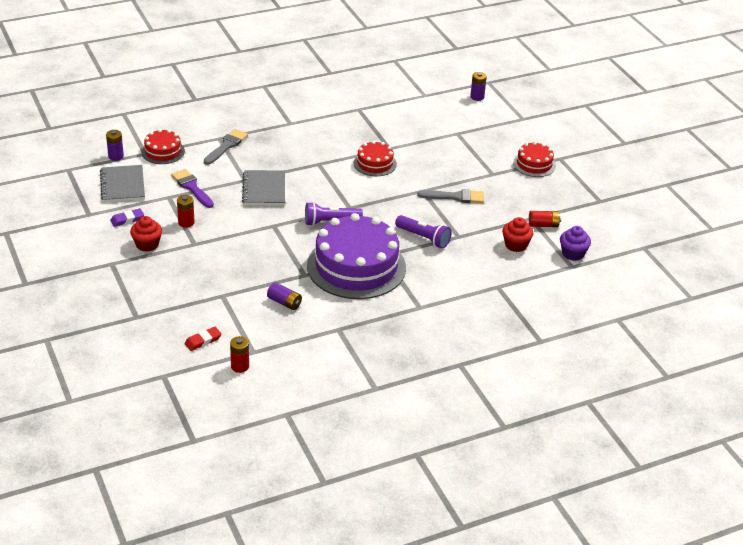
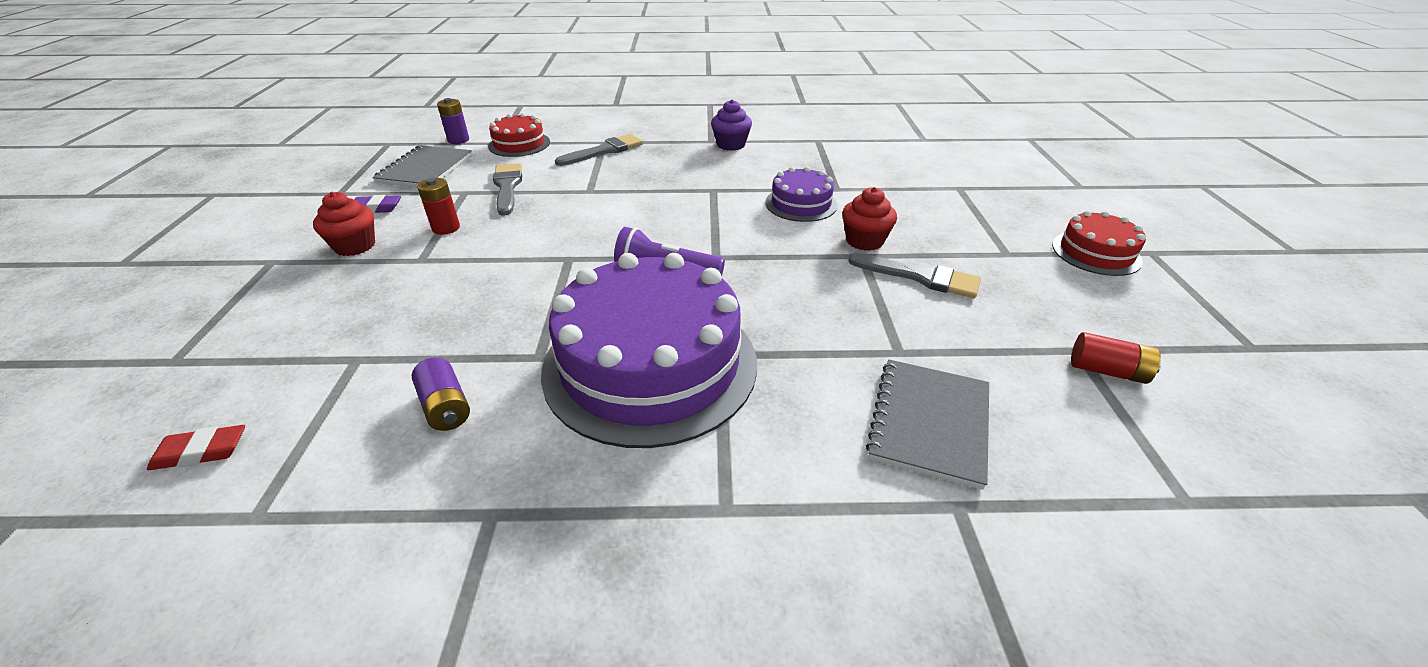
camera: 25 degrees right, 0 degrees up
(192, 187) = (507, 187): purple brush -> grey brush
(240, 366) = (178, 553): red battery -> none
(264, 189) = (604, 207): grey notebook -> grey notebook (930, 422)
(375, 163) = (801, 204): red cake -> purple cake
(423, 238) = (822, 339): purple flashlight -> none
(477, 97) = (1006, 151): purple battery -> none
(516, 245) = (1030, 403): red cupcake -> red cupcake (864, 241)
(573, 254) = (1188, 463): purple cupcake -> purple cupcake (731, 145)

